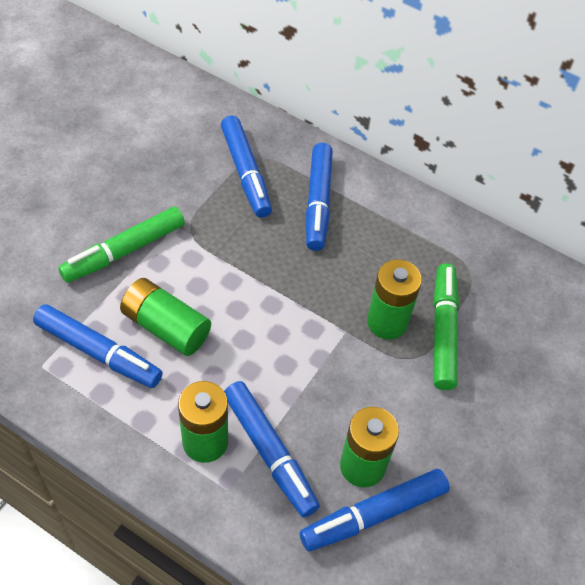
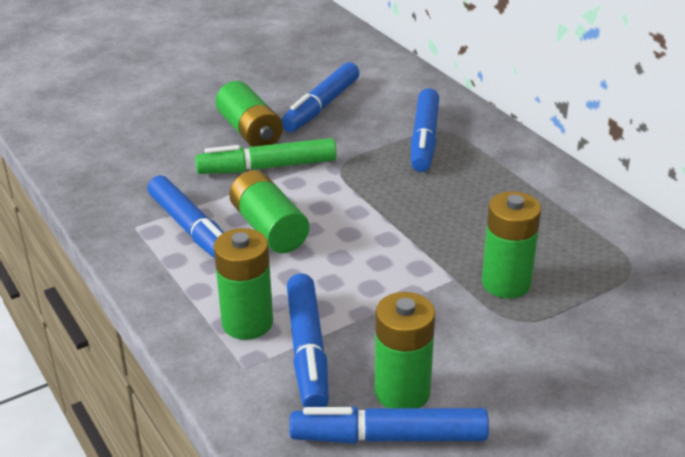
camera: 30 degrees right, 20 degrees down
(83, 209) = (250, 132): none -> green battery
(318, 202) = (487, 175): blue marker -> blue marker (321, 106)
(443, 331) = (568, 307): green marker -> none

